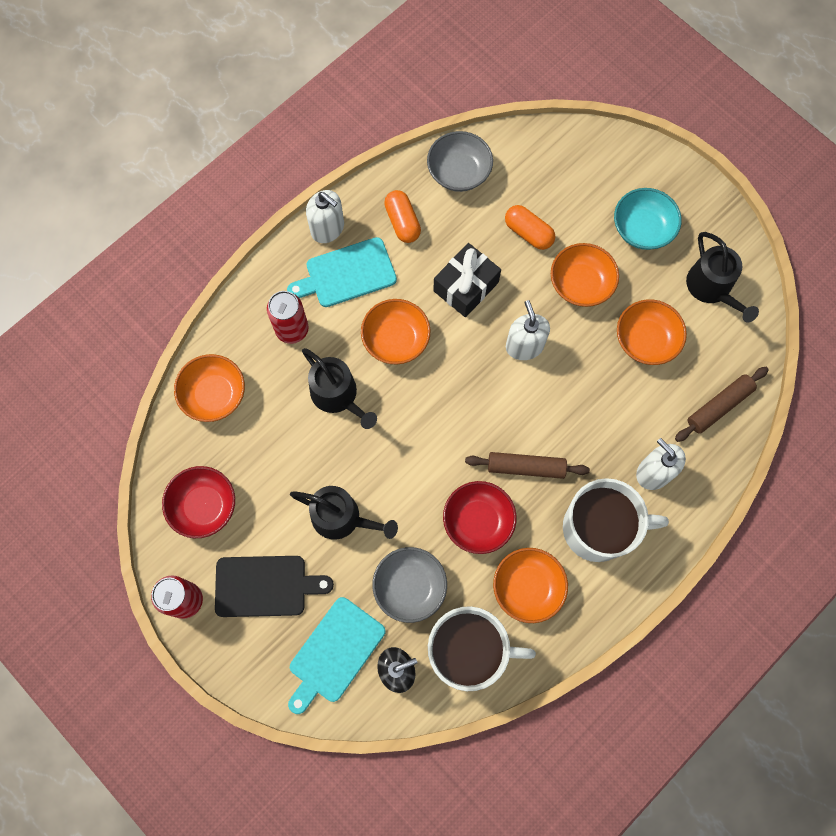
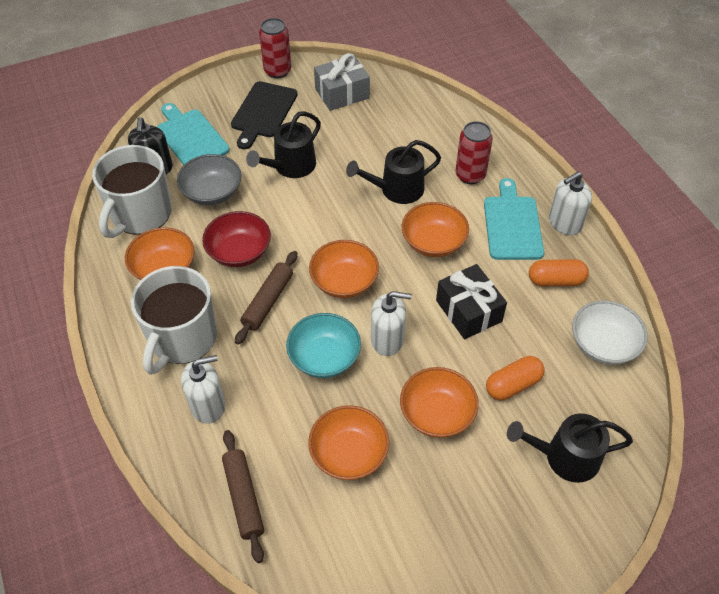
camera: 110 degrees right, 20 degrees down
(204, 506) = (342, 93): red bowl -> grey gift
(214, 395) = (430, 117): orange bowl -> orange bowl (344, 281)
(459, 172) = (603, 344): grey bowl -> white bowl
(642, 229) = (485, 503): turquoise bowl -> turquoise bowl (324, 357)
(711, 288) = (384, 551): black watering can -> black watering can (565, 457)

